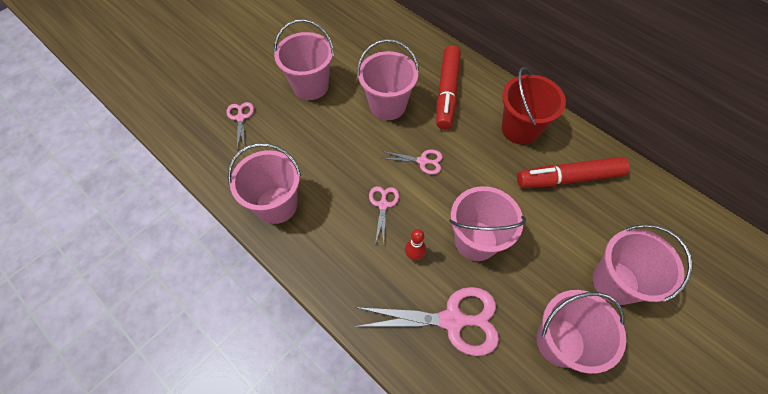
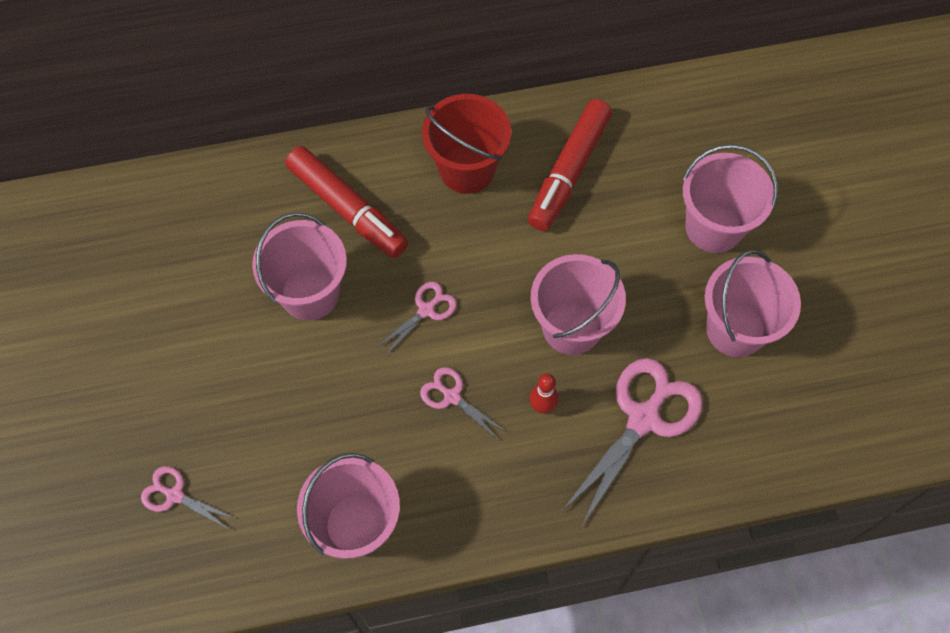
camera: 55 degrees left, 5 degrees up
(310, 86) = (195, 369): pink bucket -> none

